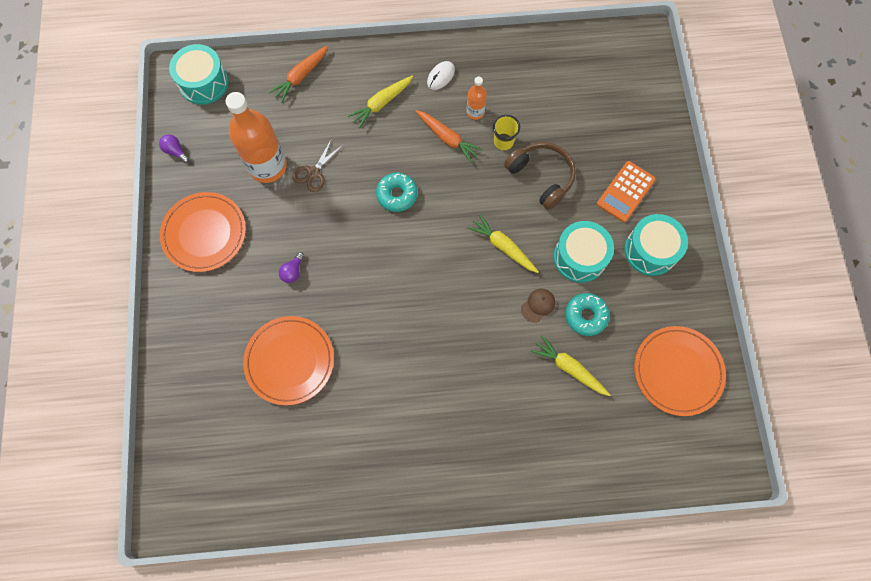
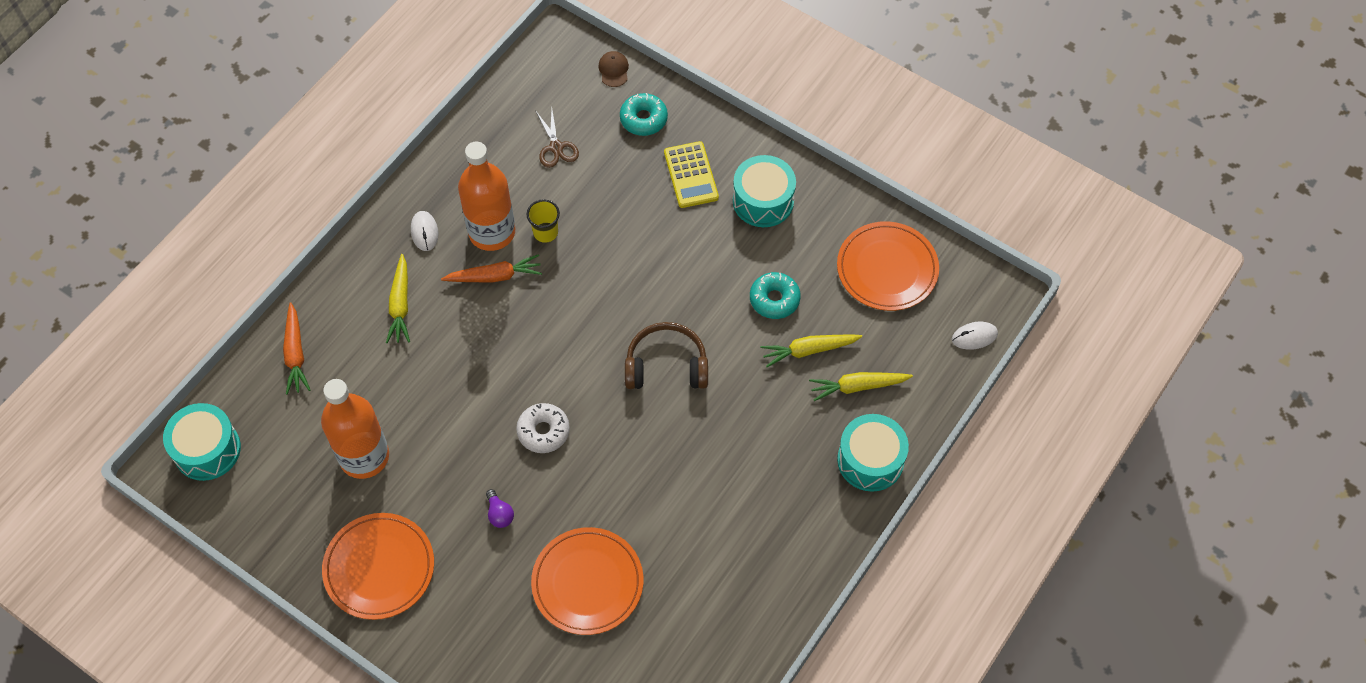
camera: 50 degrees left, 10 degrees down
(176, 151) = (259, 532): purple light bulb -> none
(314, 173) = (413, 419): brown scissors -> brown scissors (556, 147)
(368, 251) = (543, 431): none -> white donut
(397, 195) = (509, 363): turquoise donut -> turquoise donut (643, 119)
(475, 112) = (492, 232): orange bottle -> orange bottle, size x2.09
(503, 247) = (648, 314): yellow carrot -> yellow carrot (858, 387)
(538, 305) = (729, 329): brown cap -> brown cap (613, 70)
(541, 177) = (611, 229): brown headphones -> brown headphones (666, 366)
(579, 257) = (716, 260): turquoise drum -> turquoise drum (870, 460)
(625, 192) = (691, 175): orange calculator -> yellow calculator
(682, 473) = (974, 337): none -> white mouse

